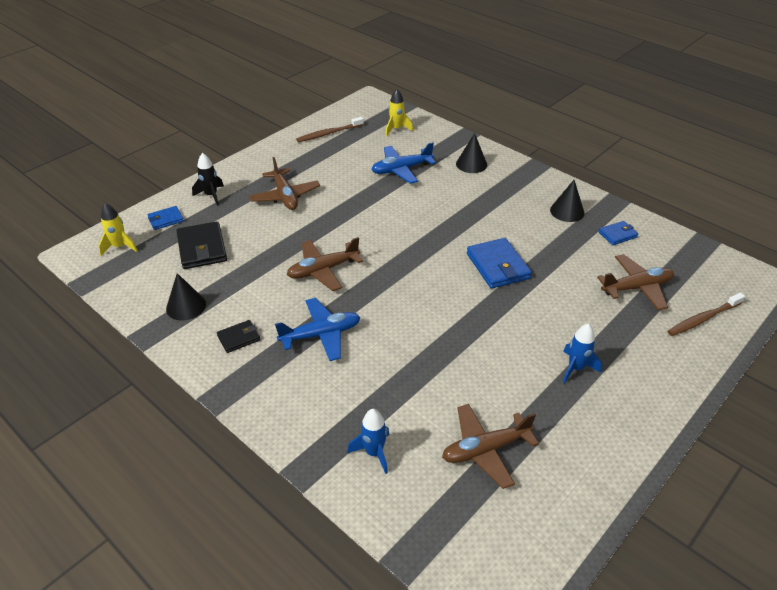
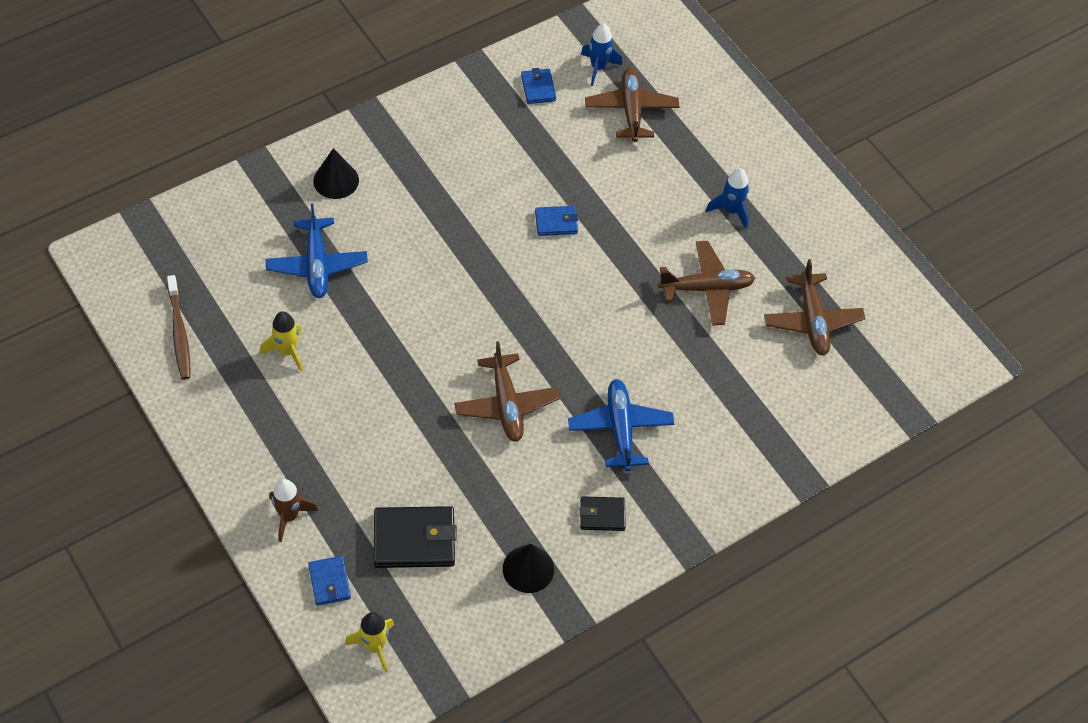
camera: 80 degrees left, 15 degrees up
(211, 195) = (289, 516): black rocket -> brown rocket
(239, 338) = (602, 515): black wallet -> black wallet turned 75 degrees counterclockwise
(285, 196) = (327, 420): brown plane -> brown plane (706, 288)
(374, 453) = (796, 414): blue rocket -> blue rocket (598, 68)
(396, 129) = (205, 242): yellow rocket -> yellow rocket (287, 351)
(497, 266) = (556, 222): blue wallet -> blue wallet, size x0.57
(567, 211) = (477, 117): black cone -> none
(703, 319) = (692, 77): brown toothbrush -> none

